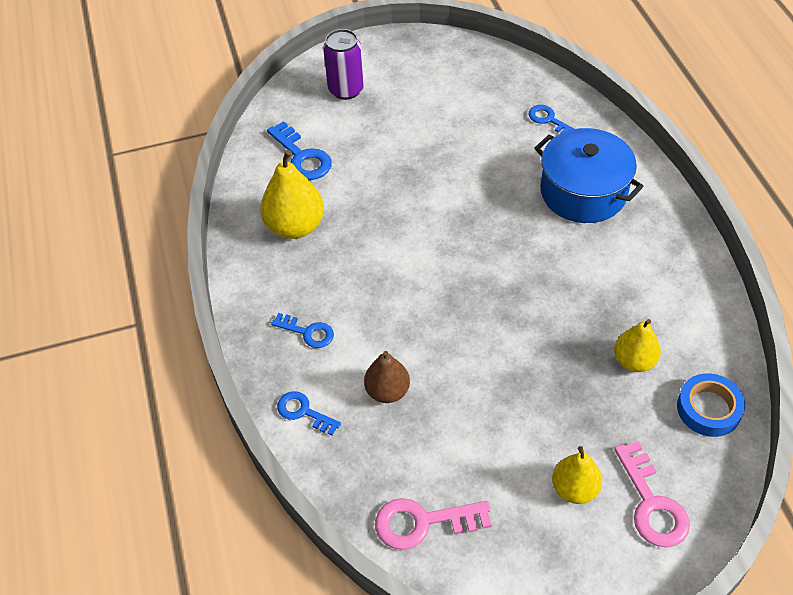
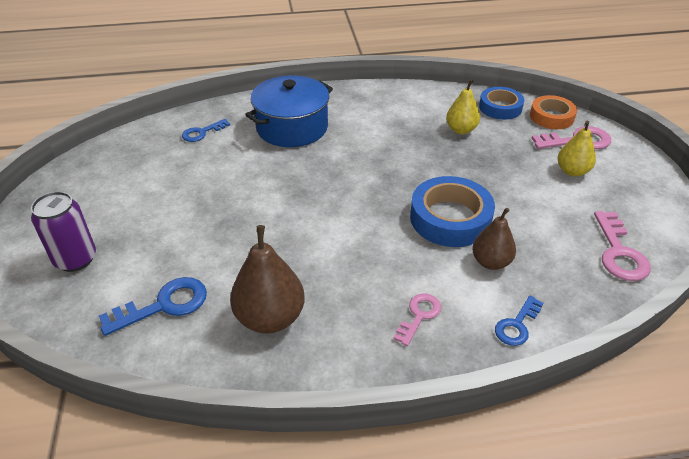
camera: 85 degrees left, 10 degrees down
(295, 226) = (270, 318): yellow pear -> brown pear
(307, 332) = (419, 316): blue key -> pink key
(451, 353) = (450, 218): none -> blue tape
(706, 475) = (551, 117): none -> orange tape

